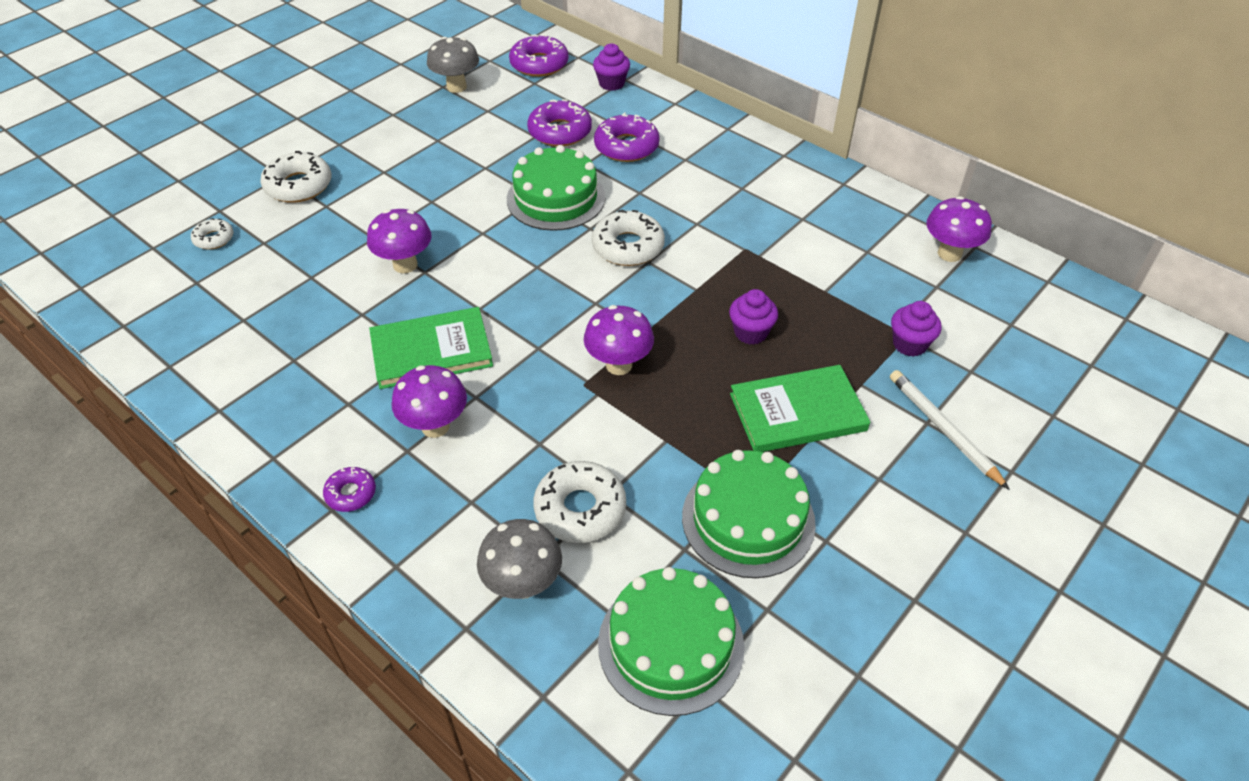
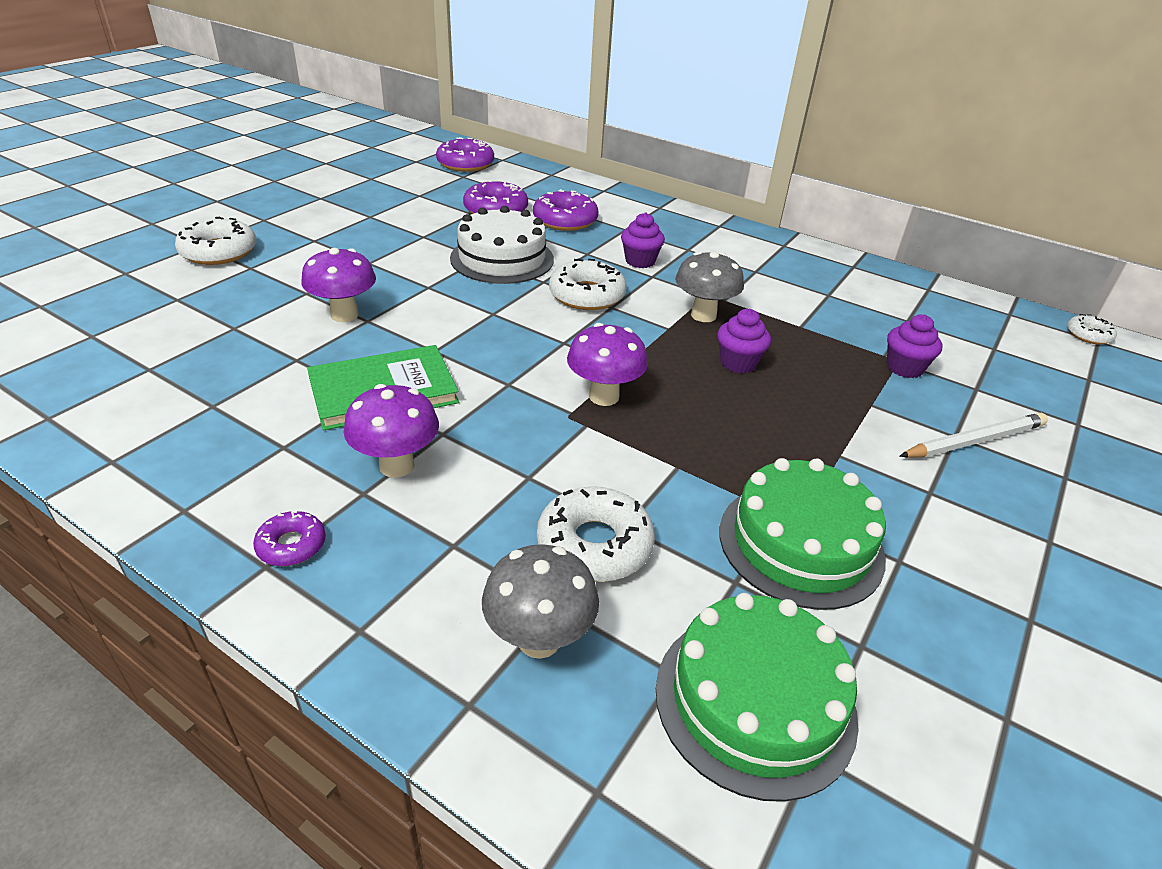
camera: 10 degrees left, 10 degrees down
(214, 239) = (117, 297): white donut -> white donut (1088, 335)
(456, 87) = (385, 179): grey mushroom -> grey mushroom (703, 315)
(556, 198) = (502, 258): green cake -> white cake
(611, 83) = (539, 177): purple cupcake -> purple cupcake (640, 261)
(797, 412) = (815, 432): green book -> none
(943, 429) = (975, 441): white pencil -> white pencil turned 105 degrees clockwise
(949, 254) = (907, 295): purple mushroom -> none

